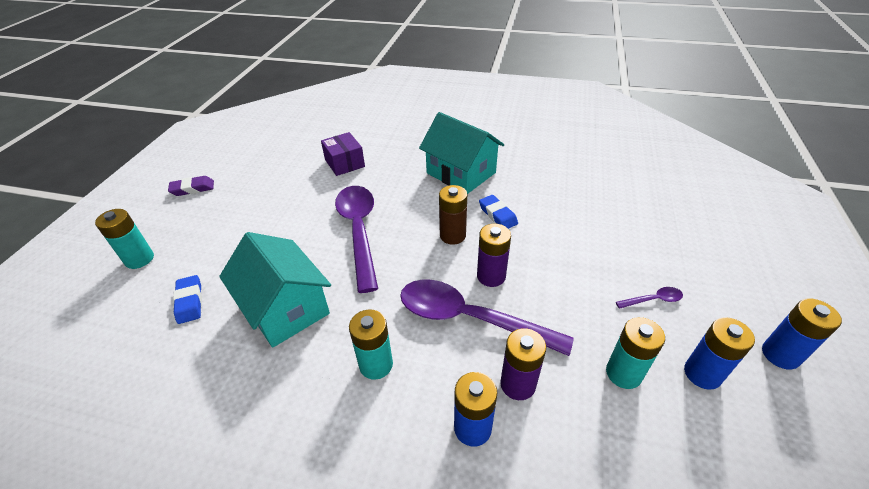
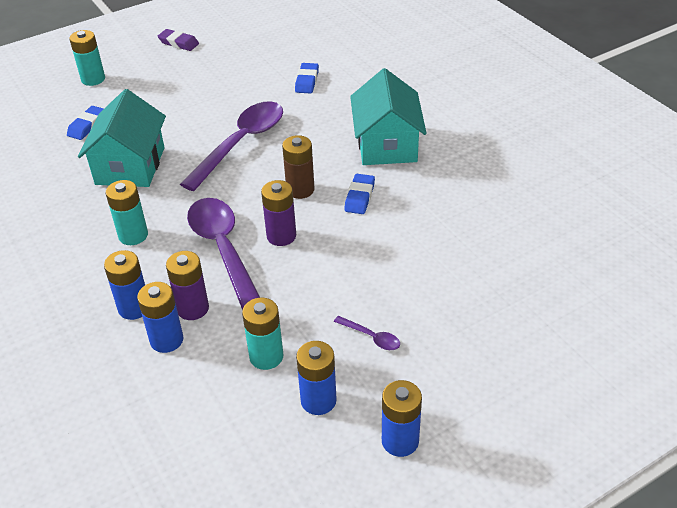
camera: 45 degrees right, 0 degrees up
(344, 163) = (307, 81): purple box -> blue eraser
(541, 430) = (166, 340): none -> blue battery

